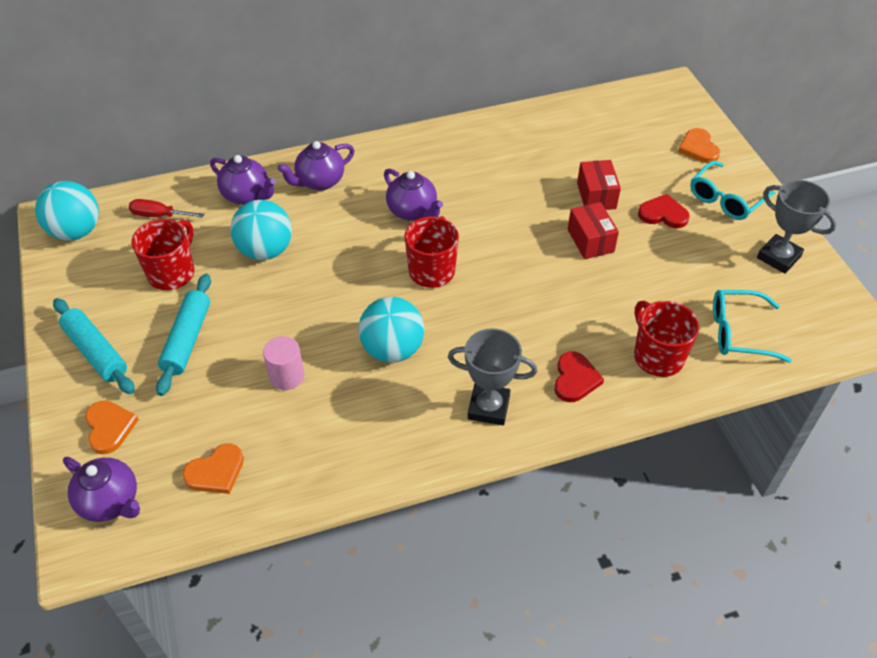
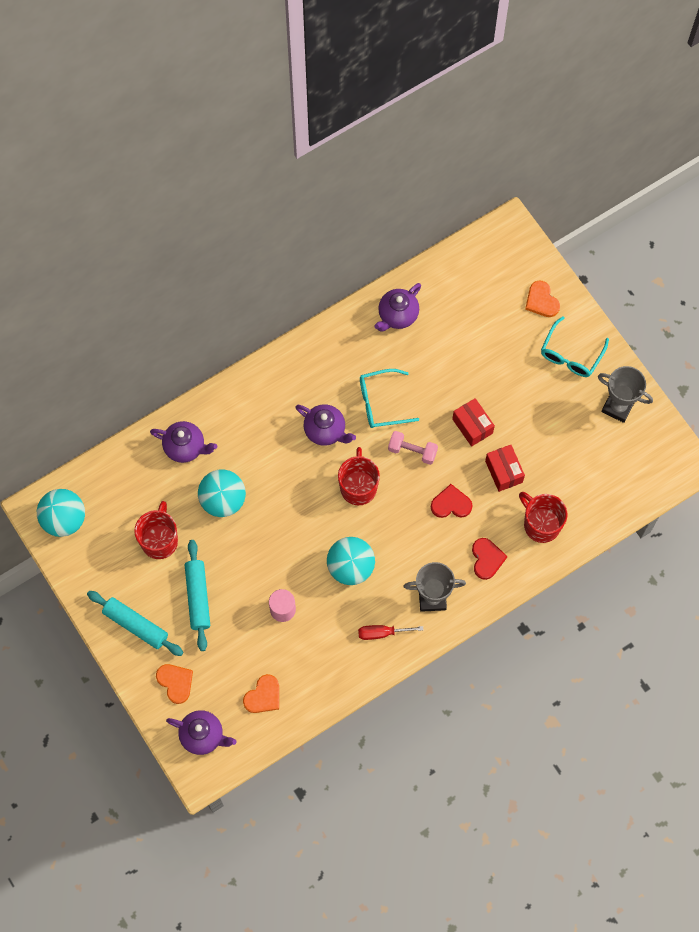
camera: 15 degrees left, 20 degrees up
(159, 215) = (123, 486): red screwdriver -> red screwdriver (382, 633)
(319, 181) = (239, 417): purple teapot -> purple teapot (397, 315)
(510, 249) = (412, 451): none -> pink dumbbell
(596, 196) = (467, 377): red box -> red box (503, 471)
(663, 214) = (524, 383): red heart -> red heart (451, 504)
(738, 332) = (595, 488): turquoise glasses -> turquoise glasses (381, 403)

